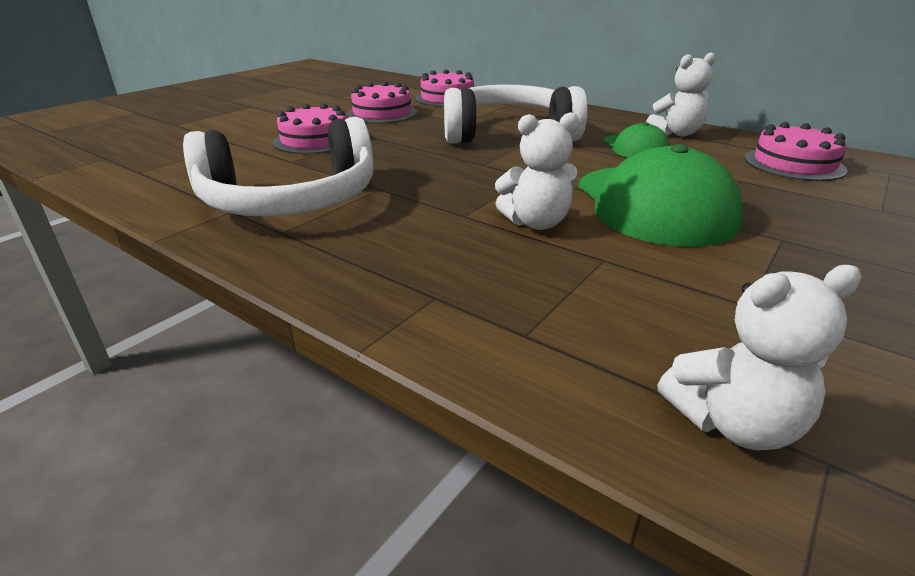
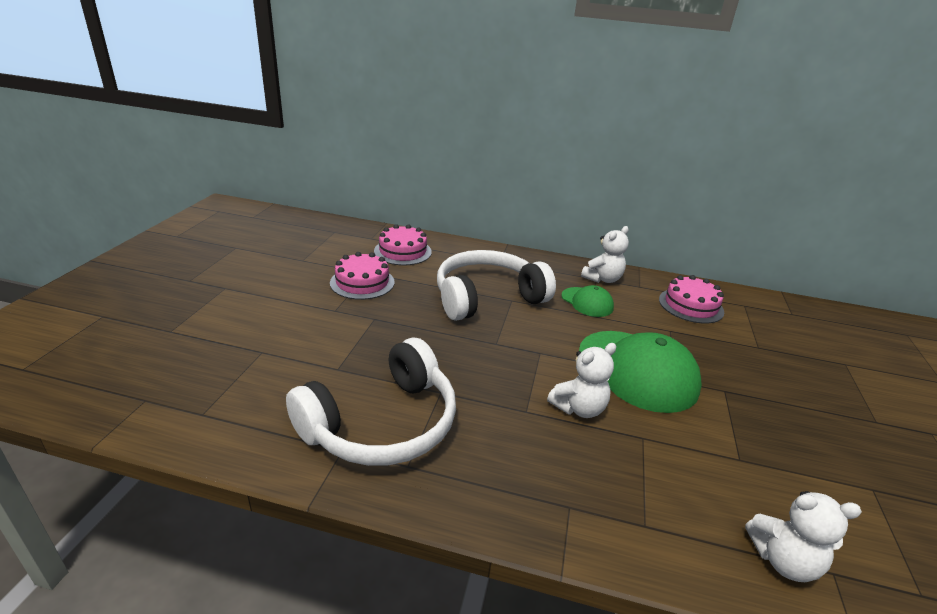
camera: 25 degrees left, 0 degrees up
(315, 140) = (334, 334): pink cake -> none
(733, 423) = (783, 560): white teddy bear -> white teddy bear turned 45 degrees clockwise

